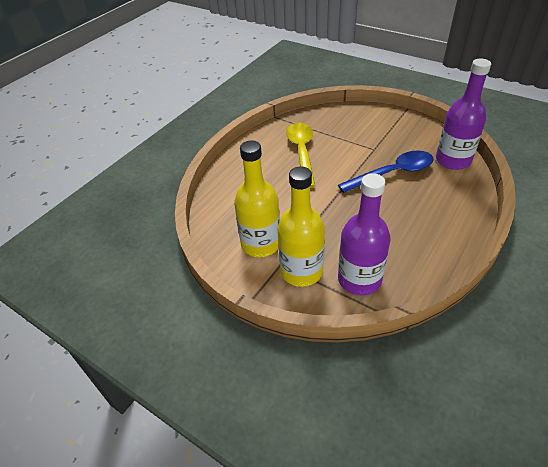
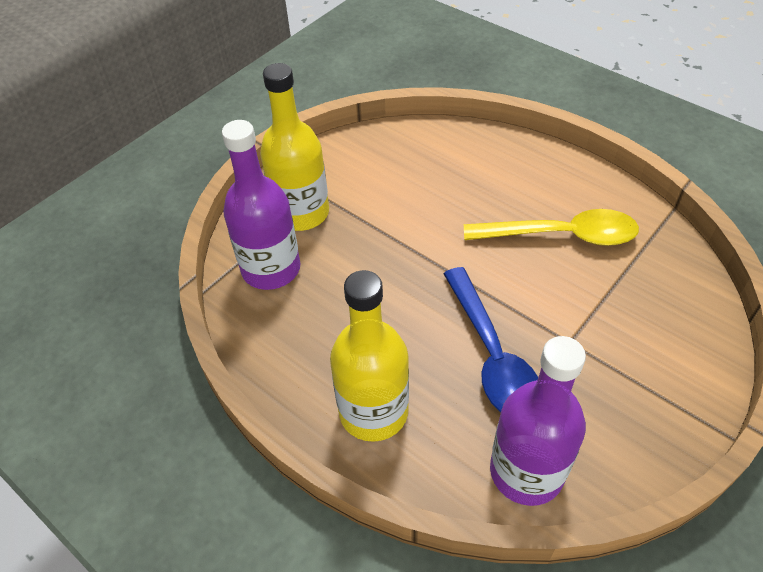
camera: 95 degrees right, 5 degrees up
(261, 244) = (358, 178): yellow bottle -> yellow bottle (373, 412)

